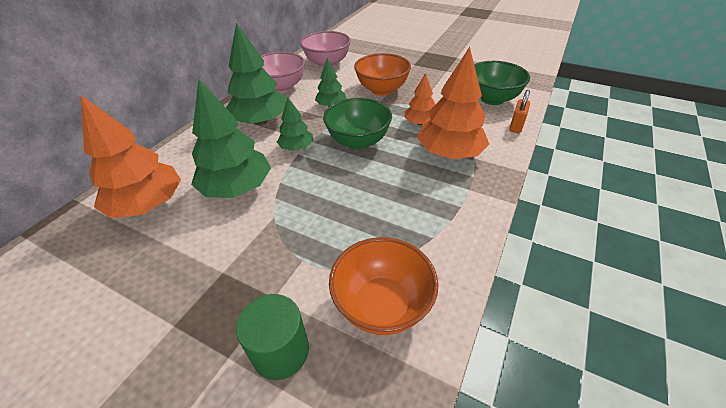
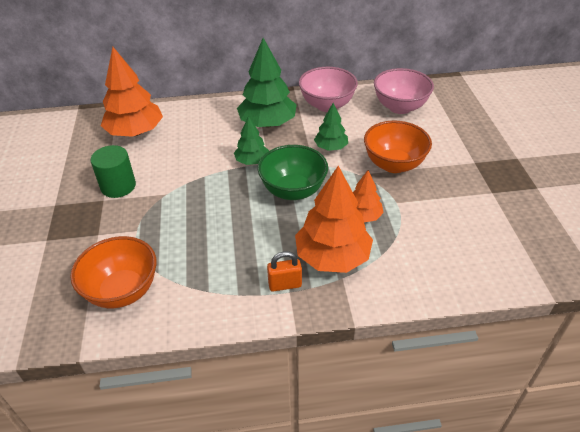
camera: 55 degrees right, 0 degrees up
(237, 188) = (181, 159): green tree -> none
(280, 351) = (61, 260): green cylinder -> green cylinder (118, 186)
(492, 99) = (472, 252): green bowl -> none
(516, 126) = (434, 291): orange padlock -> orange padlock (285, 284)

